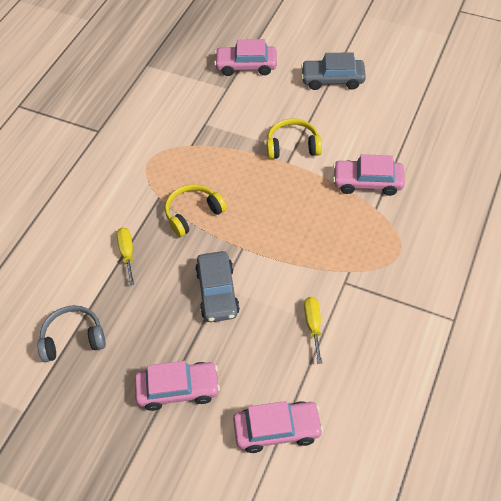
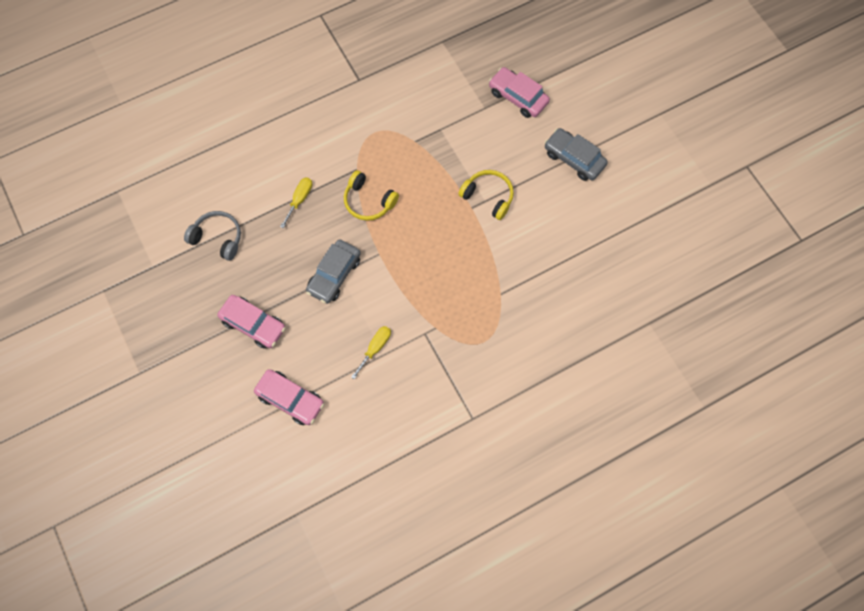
camera: 35 degrees right, 15 degrees up
(193, 214) = (368, 201): yellow headphones -> yellow headphones turned 150 degrees counterclockwise
(367, 182) = (515, 268): pink car -> none

